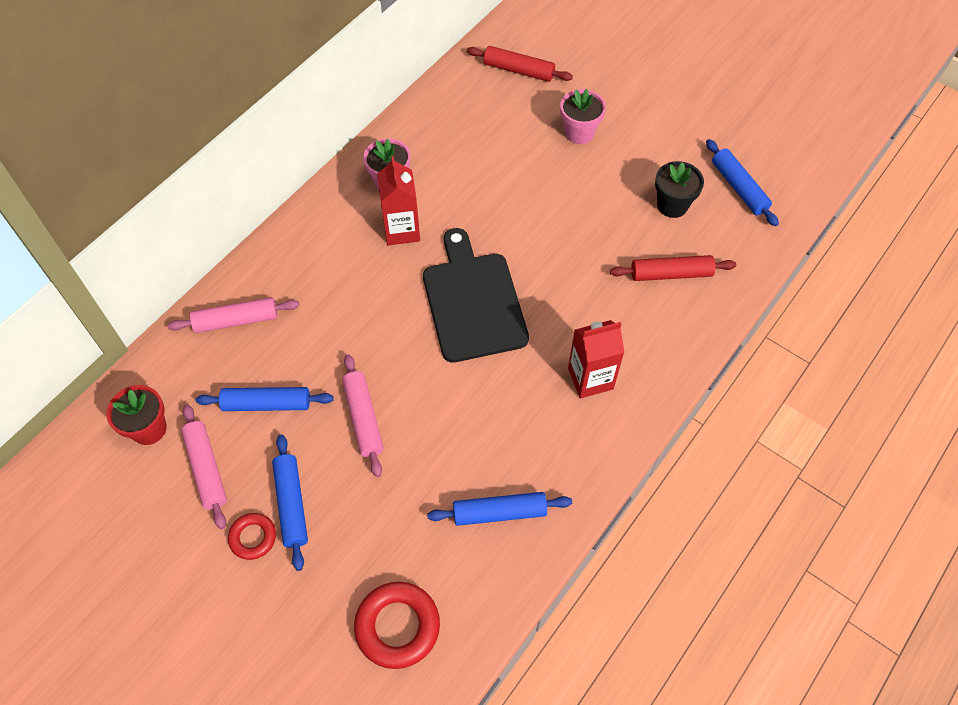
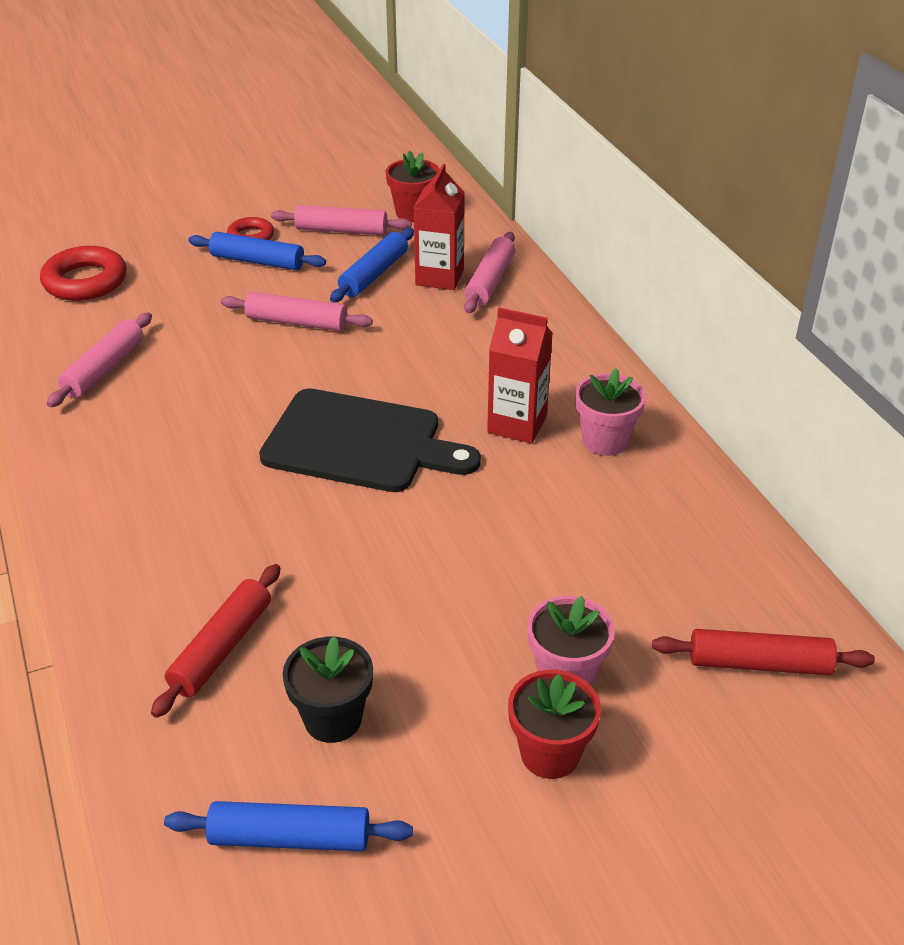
camera: 120 degrees right, 20 degrees down
(499, 512) = (104, 368): blue rolling pin -> pink rolling pin
(519, 70) = (759, 663): red rolling pin -> red rolling pin turned 45 degrees clockwise
(590, 378) = (163, 494): red carton -> red carton (439, 277)
(626, 121) = (550, 754): none -> red flower pot

